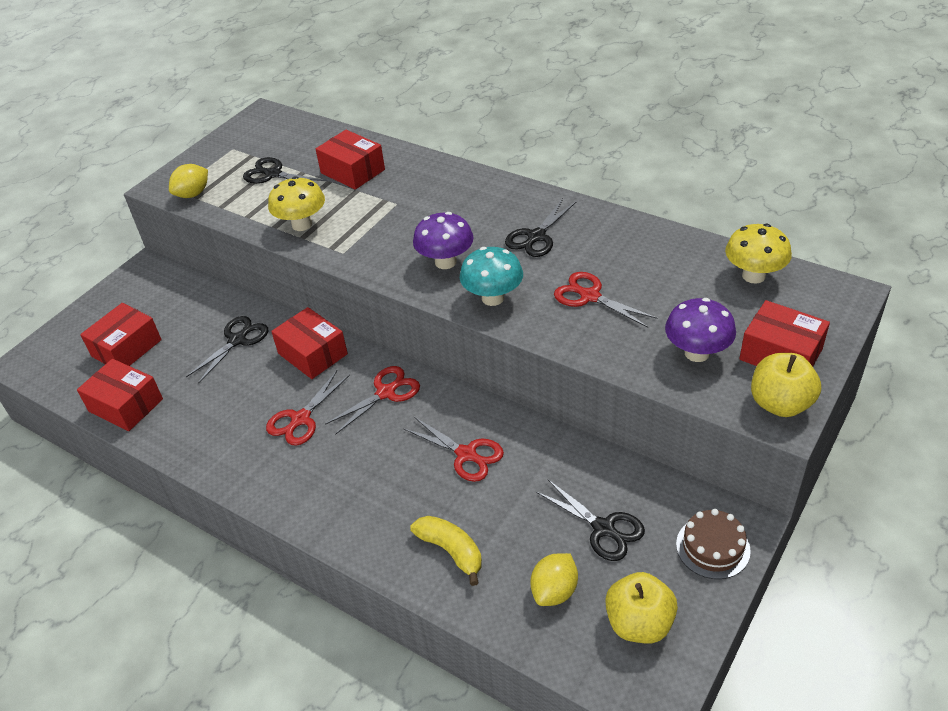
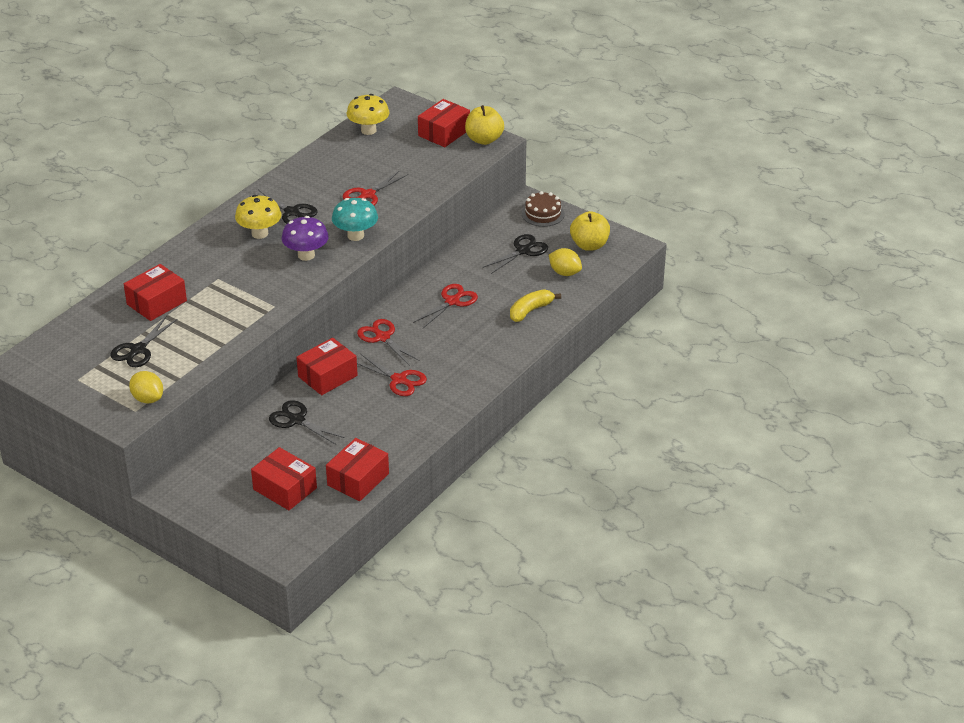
camera: 90 degrees left, 5 degrees down
(302, 224) = (226, 329): yellow mushroom -> yellow mushroom (260, 233)
(697, 353) = (435, 161): purple mushroom -> none

